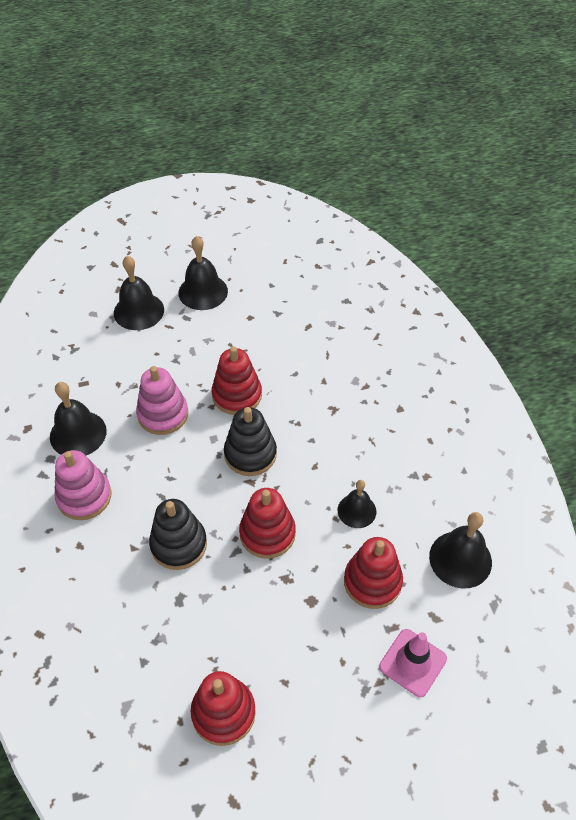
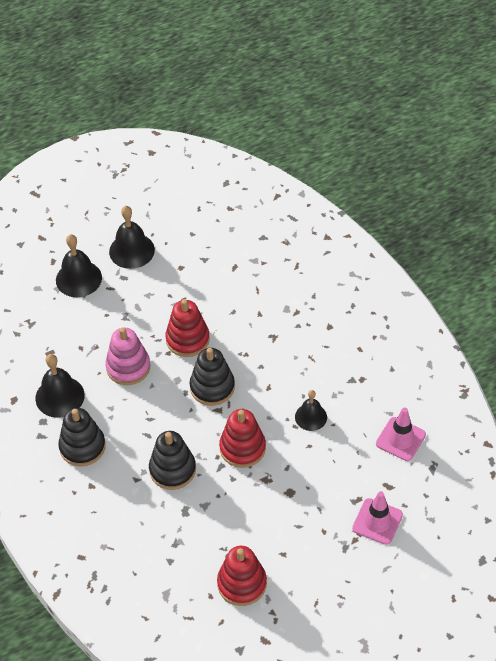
camera: 10 degrees left, 0 degrees up
(84, 496) = (82, 447): pink stacking toy -> black stacking toy
(372, 582) = (335, 469): red stacking toy -> none
(460, 559) = (400, 439): black bell -> pink traffic cone

